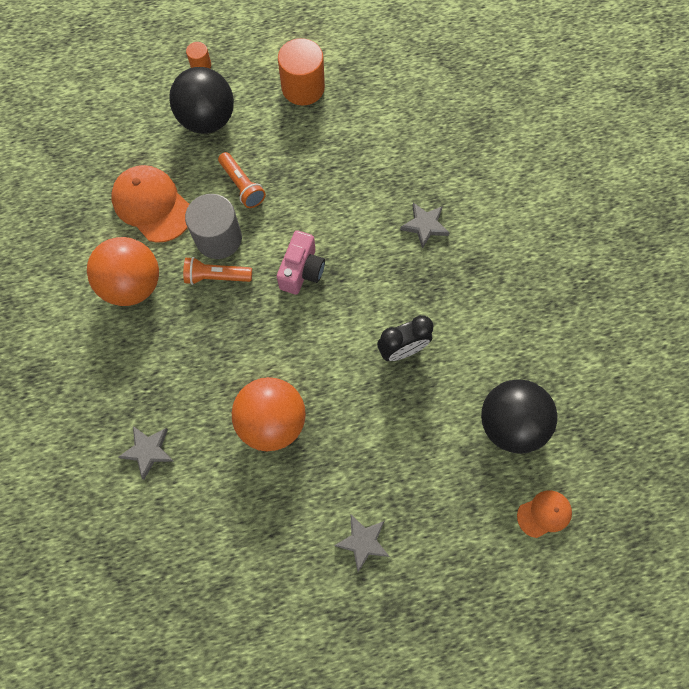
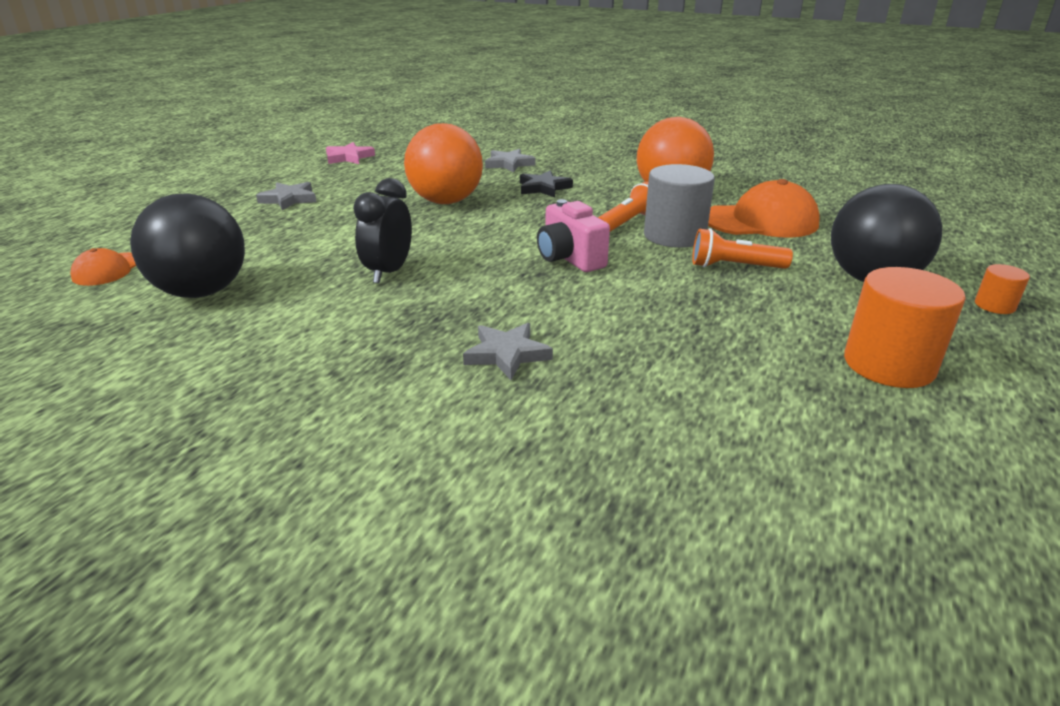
camera: 130 degrees right, 40 degrees down
(188, 377) = (543, 188): none -> black star
(236, 612) = (348, 157): none -> pink star

